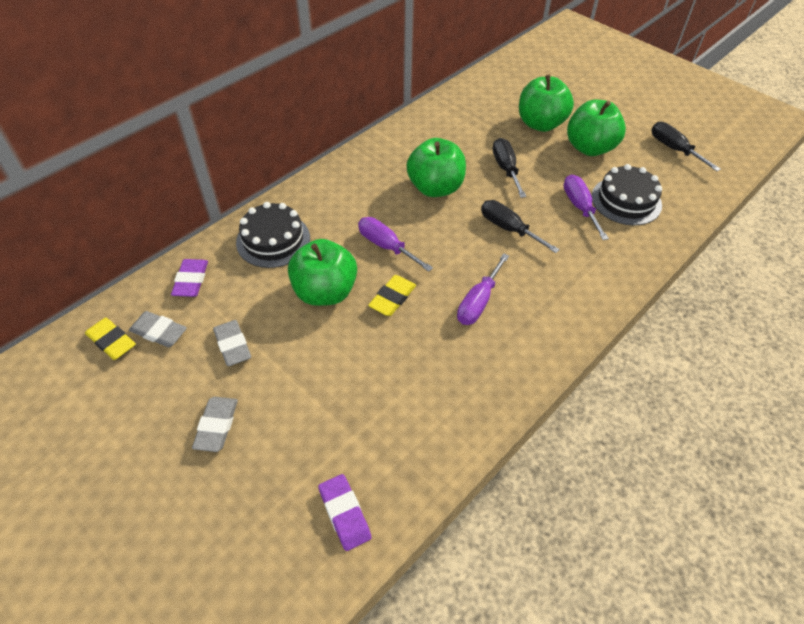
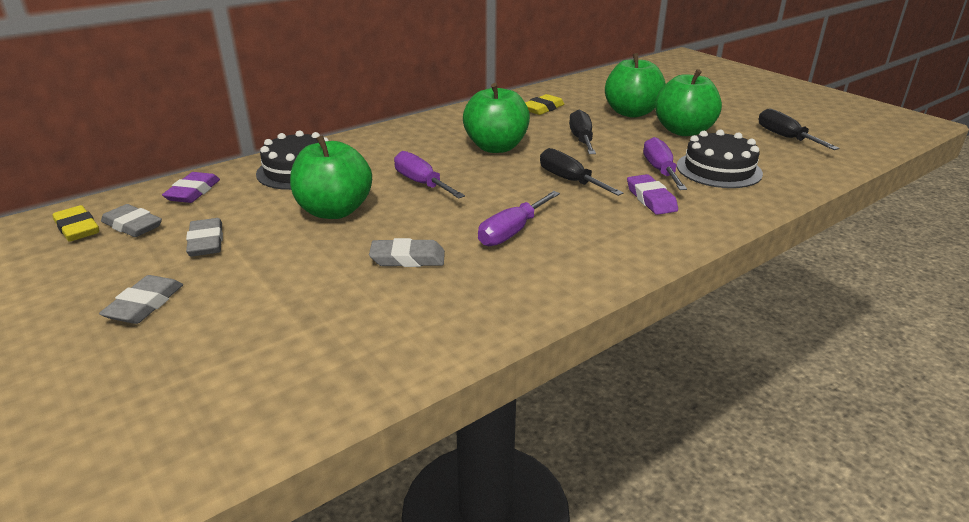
camera: 10 degrees right, 20 degrees down
(344, 513) = (253, 402): purple eraser -> purple eraser (651, 199)
(392, 298) = (410, 221): yellow eraser -> yellow eraser (543, 108)
(405, 345) = (407, 258): none -> grey eraser

